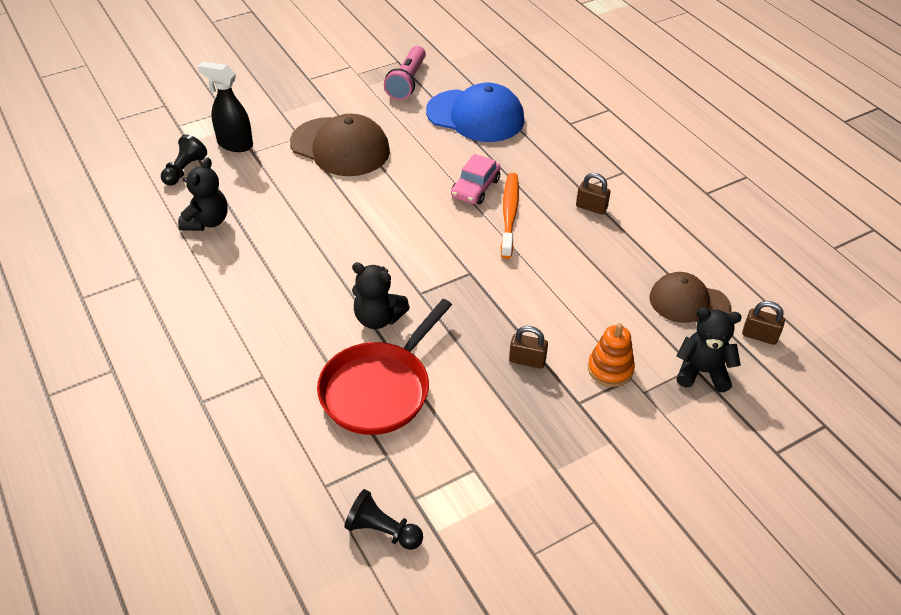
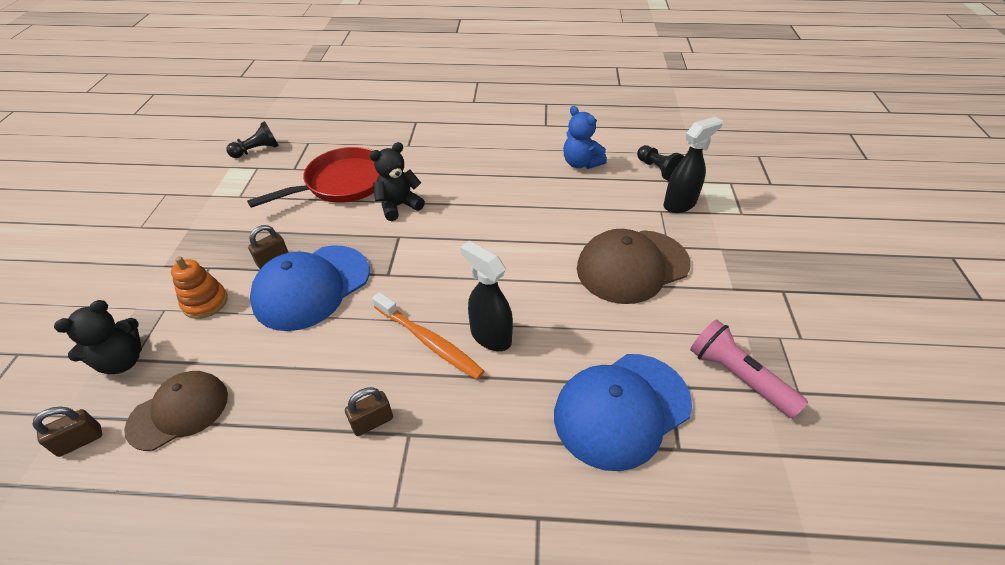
camera: 125 degrees right, 0 degrees up
(207, 222) = (581, 163): black teddy bear -> blue teddy bear
(379, 389) = (342, 183): red pan -> red pan turned 75 degrees clockwise
(475, 188) = (490, 336): pink car -> black spray bottle
(528, 311) = (311, 287): none -> blue cap

